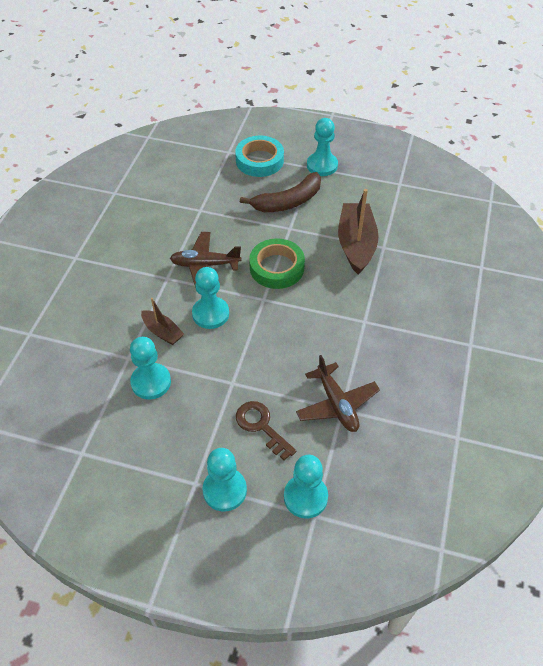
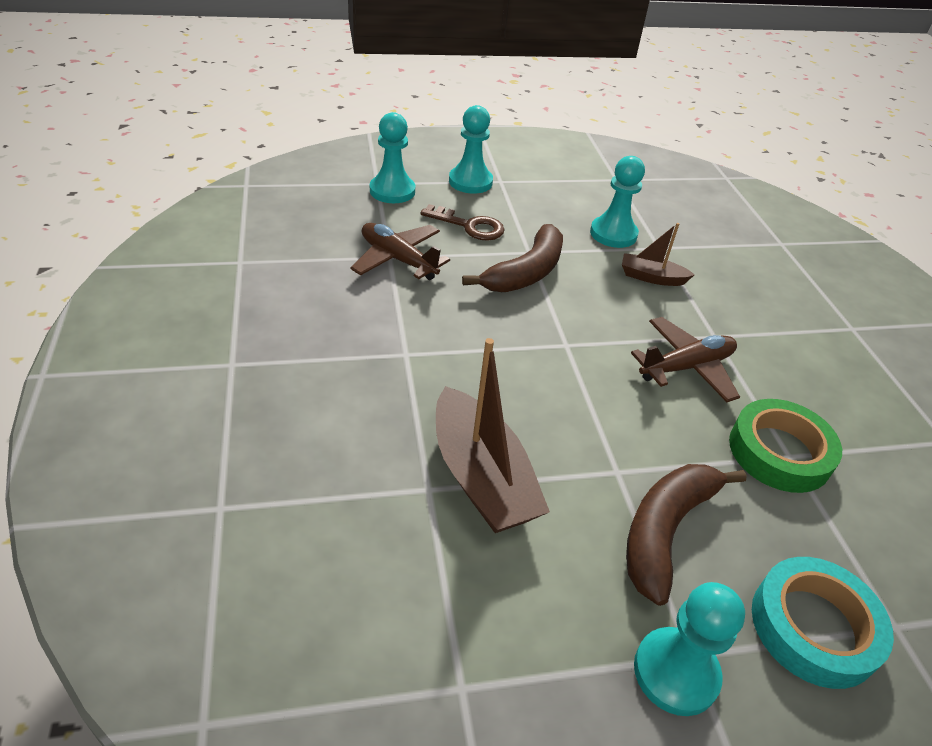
camera: 150 degrees right, 10 degrees down
(210, 314) = (617, 309): turquoise pawn -> none
(249, 363) = (525, 273): none -> brown banana
(277, 267) = (583, 394): green tape -> green tape (779, 452)

